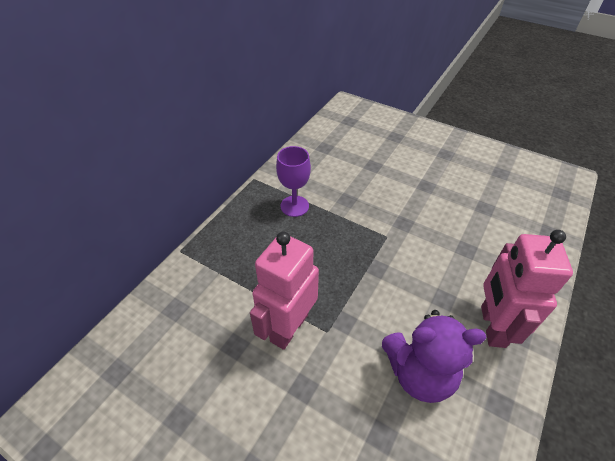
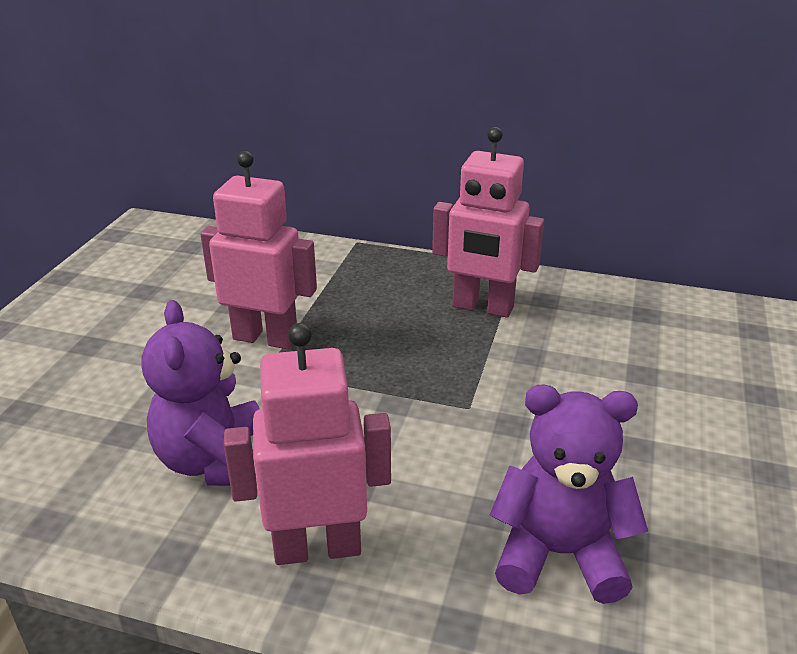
camera: 75 degrees right, 15 degrees down
(294, 206) = (482, 307): purple goblet -> pink robot
(493, 232) = (559, 554): none -> purple teddy bear

